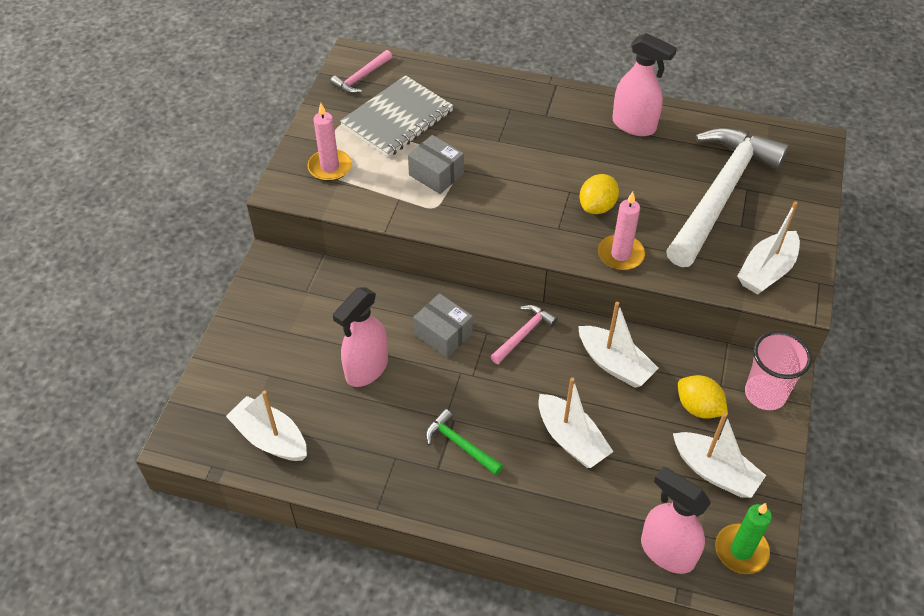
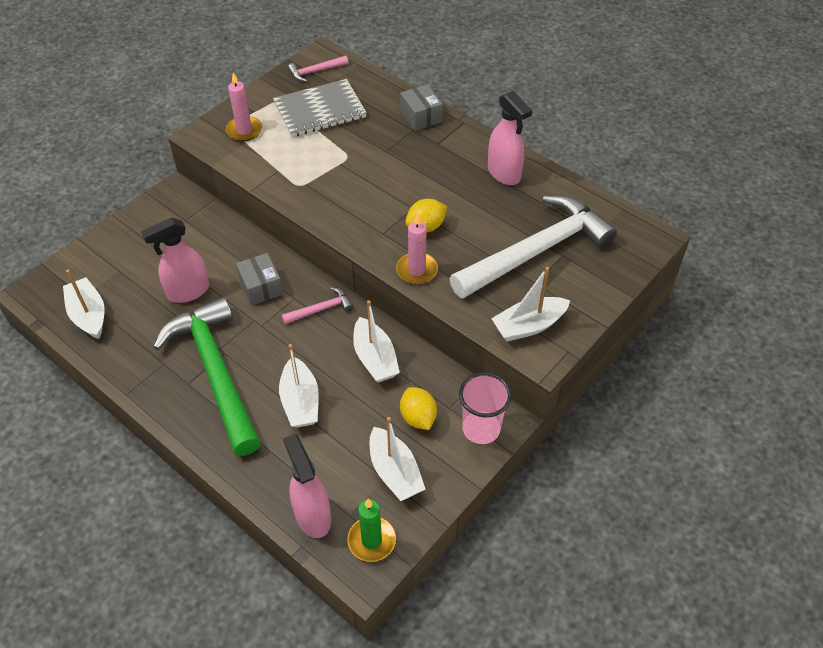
camera: 25 degrees right, 0 degrees up
(436, 174) = (318, 161): grey box -> grey box (421, 116)
(460, 444) = (216, 372): green hammer -> green hammer, size x2.46

